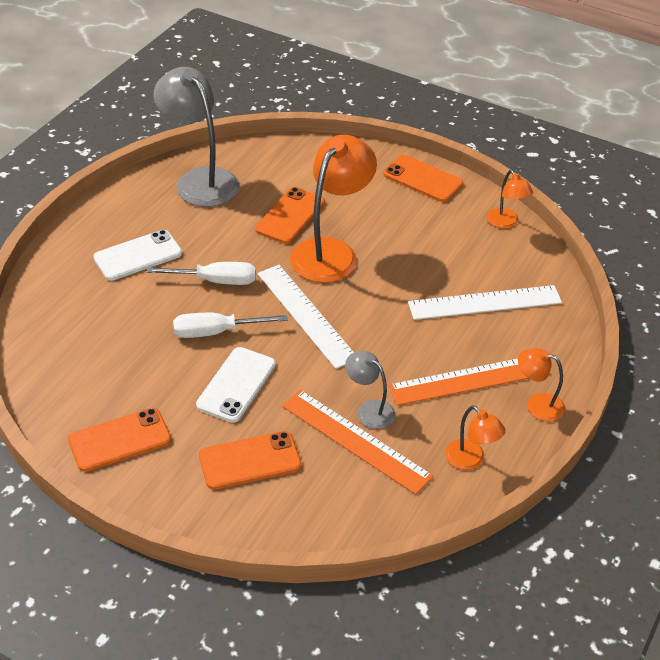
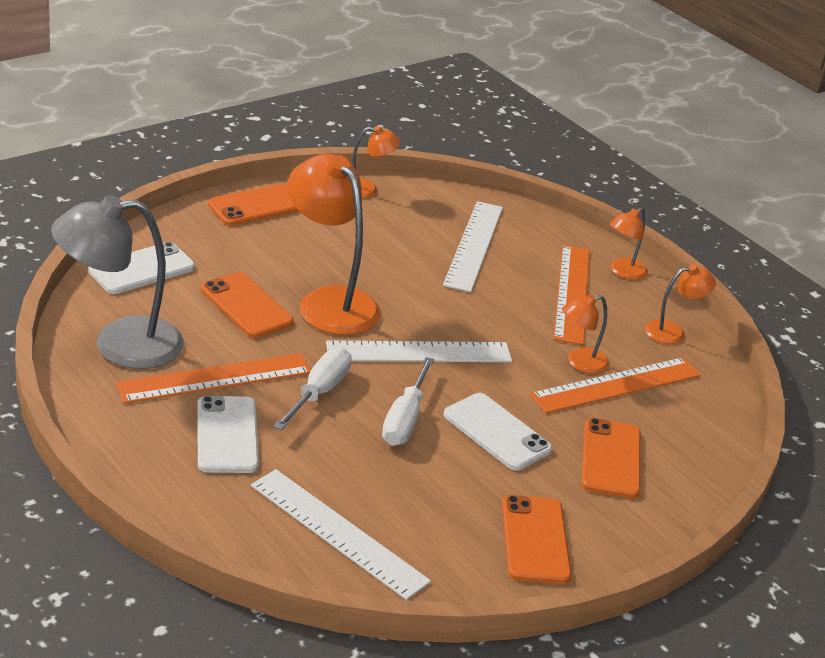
camera: 70 degrees left, 10 degrees down
(68, 337) = (338, 533): none -> white ruler
(195, 230) = (215, 378): none -> orange ruler
(292, 159) = (142, 269): none -> white phone
(369, 410) = (580, 363): grey lamp -> orange lamp

